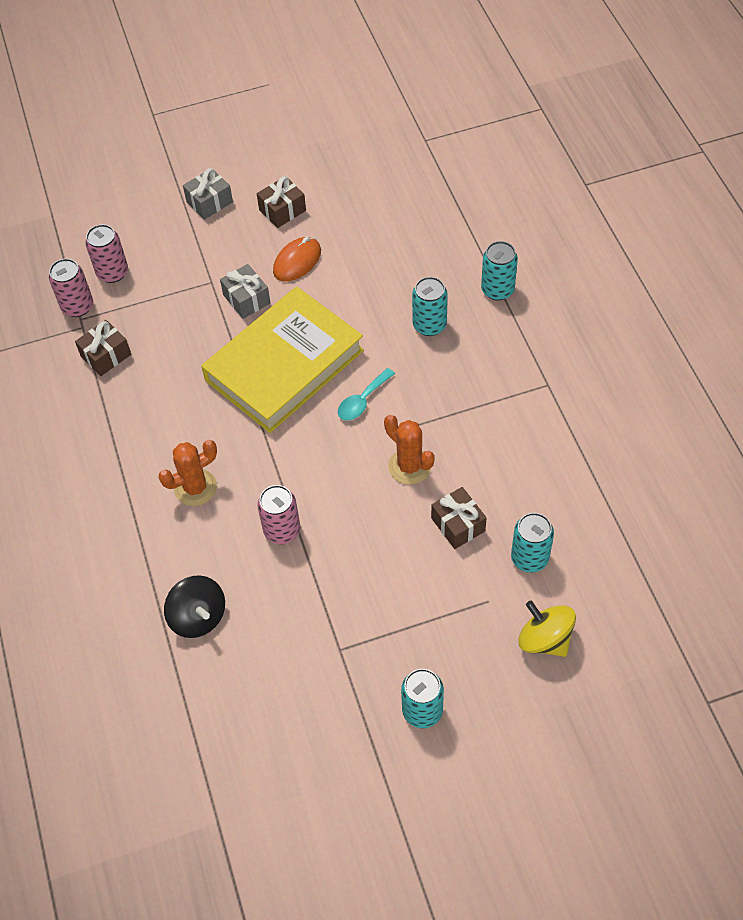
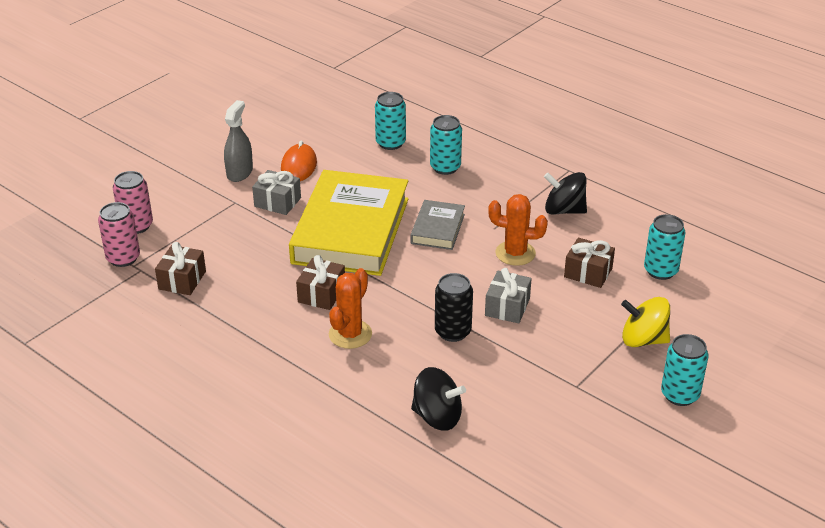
camera: 35 degrees left, 20 degrees down
(209, 202) = (185, 155): grey gift -> grey gift (507, 307)
(240, 246) = (239, 172): none -> grey spray bottle
(282, 210) = (255, 140): brown gift -> brown gift (321, 294)
(282, 530) = (453, 332): pink can -> black can
(362, 401) = (437, 229): turquoise spoon -> grey book
(497, 290) = (476, 131): turquoise can -> turquoise can (390, 143)
(499, 435) = (564, 210): none -> black spinning top
(545, 639) = (721, 312): yellow spinning top -> yellow spinning top (643, 340)

